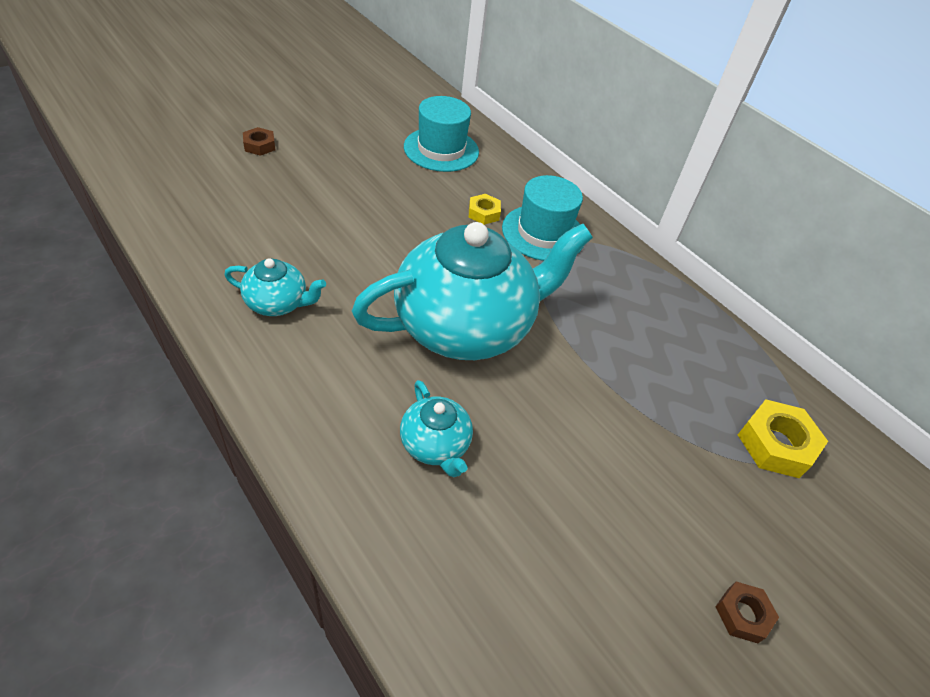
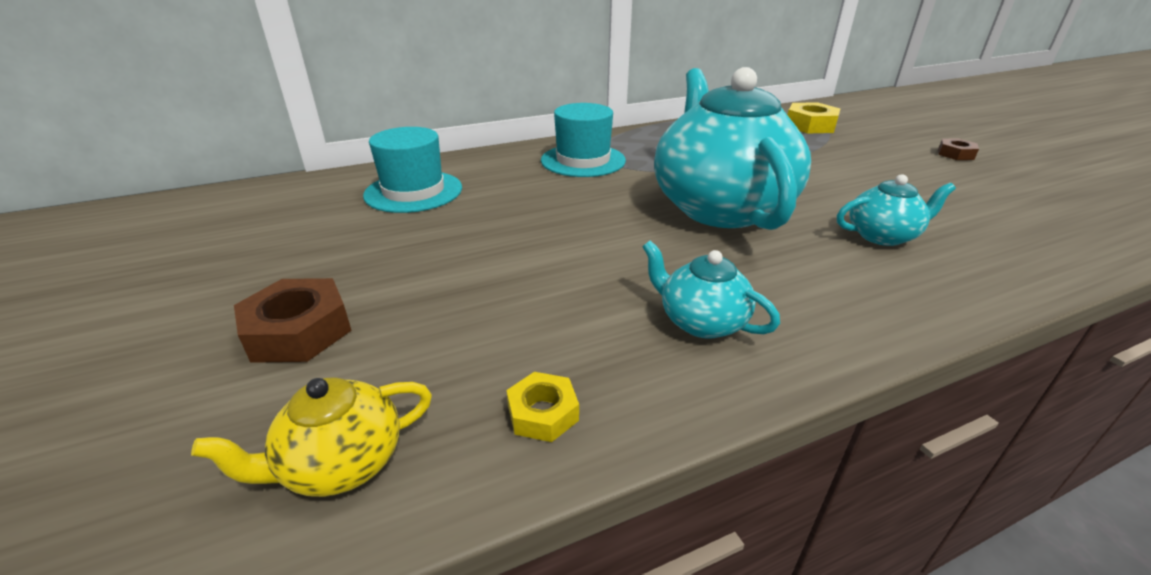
camera: 70 degrees left, 15 degrees down
(163, 182) = (340, 464): none -> yellow teapot
(259, 145) = (298, 331): brown nut -> brown nut, size x1.70
(278, 303) = (700, 321): turquoise teapot -> turquoise teapot turned 75 degrees counterclockwise
(484, 213) = (544, 182): yellow nut -> yellow nut (543, 413)

